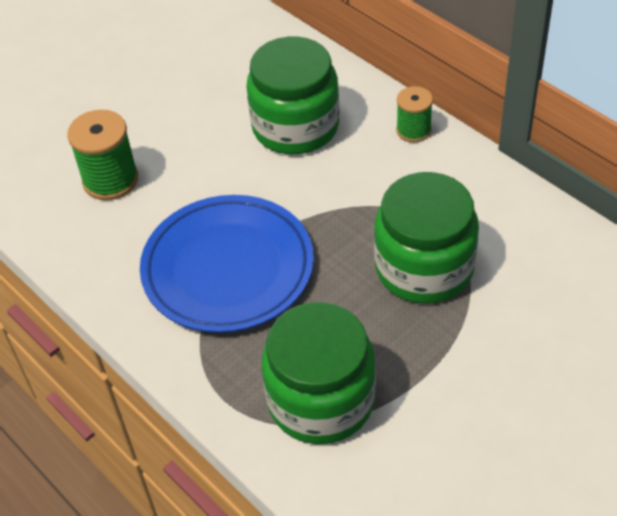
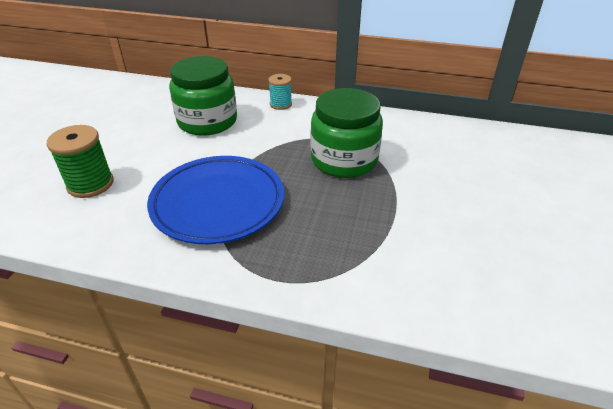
camera: 35 degrees left, 10 degrees down
(321, 400) = (345, 251): green jar -> none
(413, 130) = (280, 104): green spool -> turquoise spool

